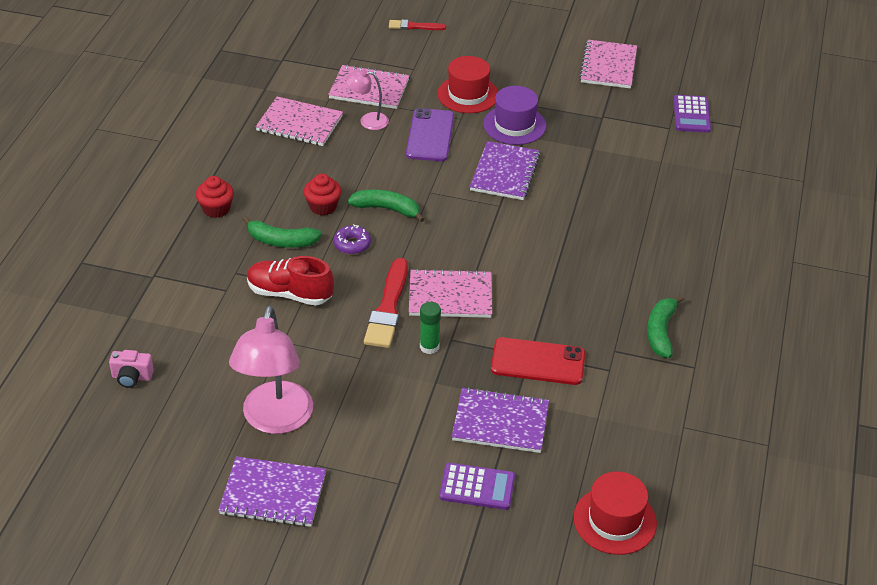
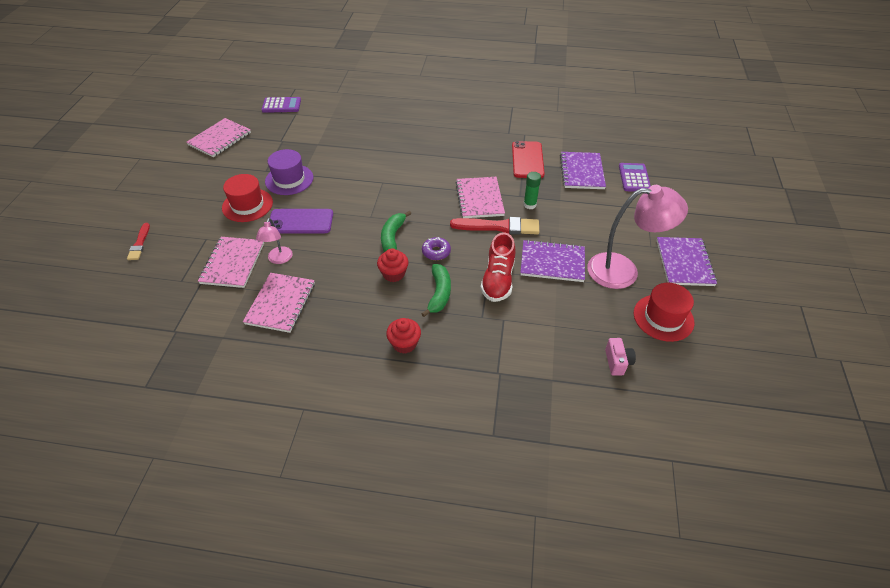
camera: 95 degrees left, 5 degrees up
(505, 173) = (346, 181): purple notebook -> purple notebook (552, 262)
(608, 66) = (220, 139): pink notebook -> pink notebook turned 60 degrees counterclockwise
(615, 520) = (631, 131): red hat -> red hat (663, 317)
(661, 332) = (488, 117): green banana -> none

